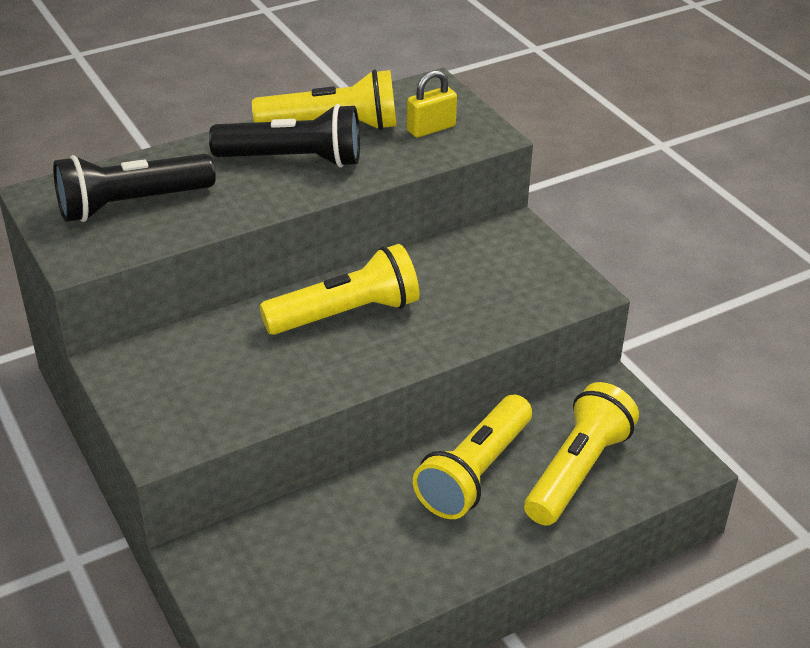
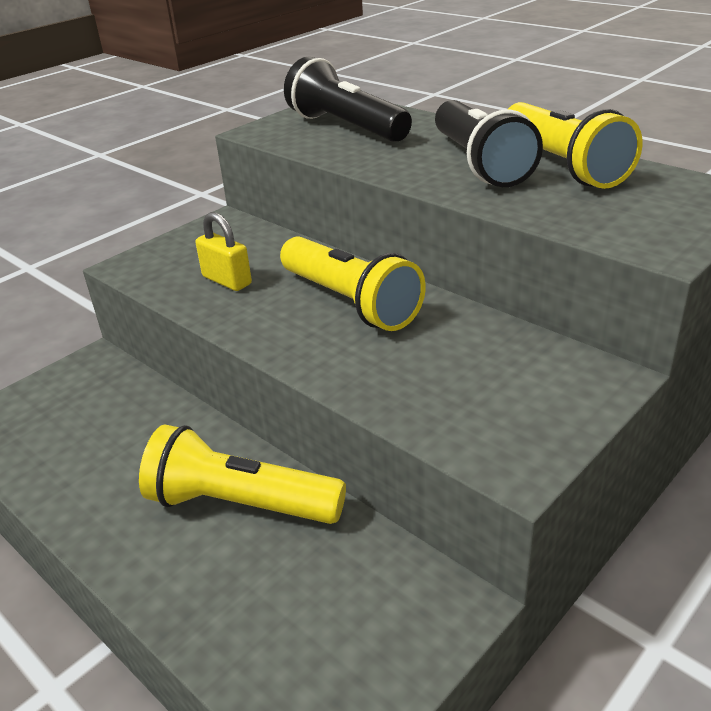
camera: 75 degrees right, 5 degrees down
(431, 128) = (629, 211): yellow padlock -> yellow padlock (227, 280)
(577, 470) = (273, 600): yellow flashlight -> none

